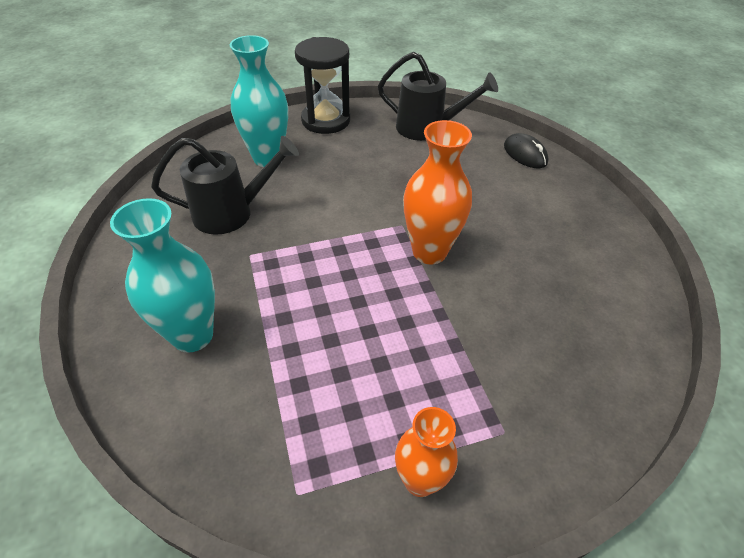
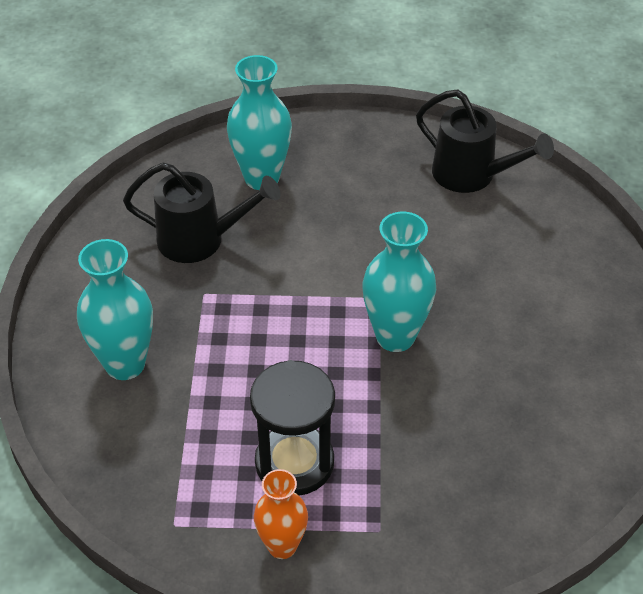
camera: 20 degrees right, 0 degrees up
(326, 120) = (349, 138): black hourglass -> black hourglass (294, 462)
(429, 252) = (395, 336): orange vase -> turquoise vase
(525, 154) = (578, 239): black mouse -> none

